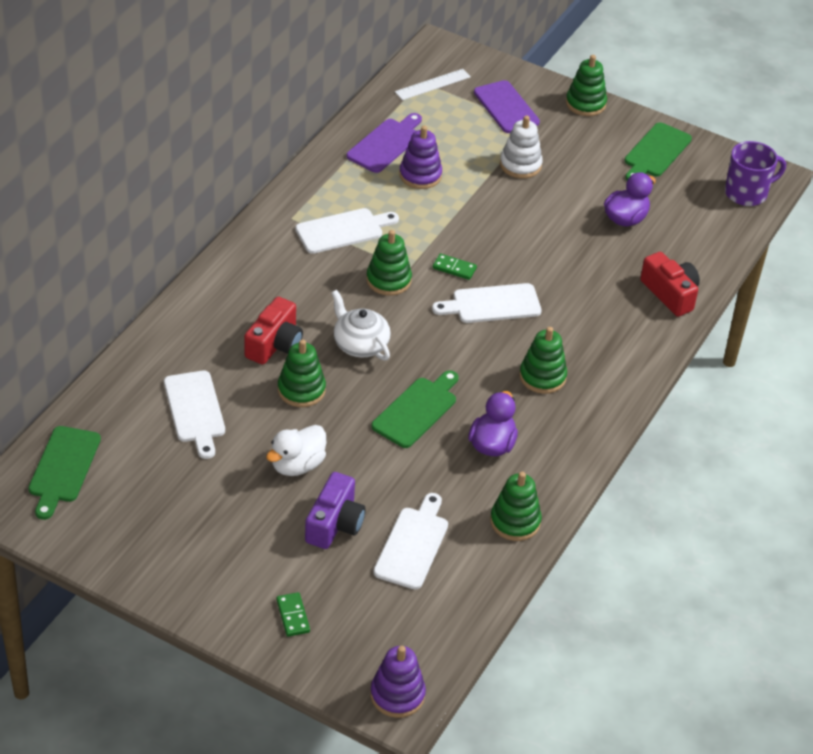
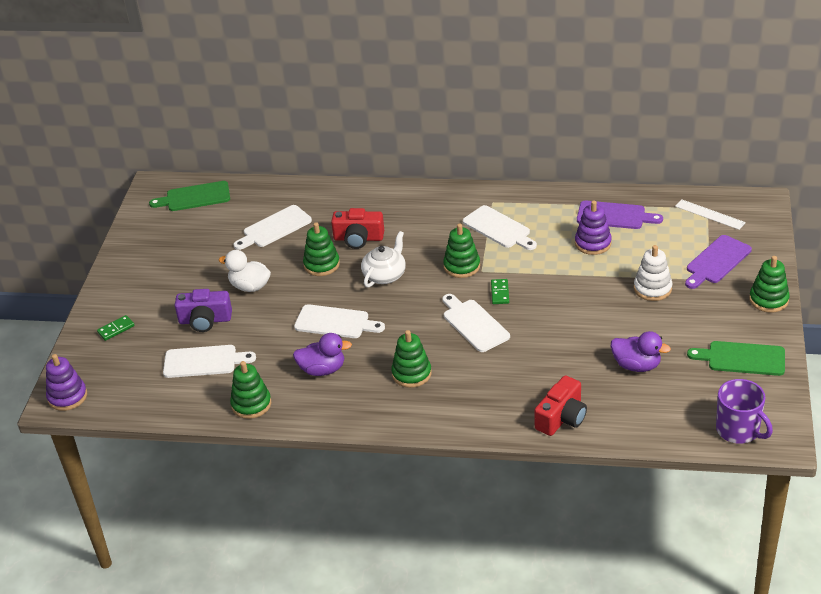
camera: 75 degrees right, 5 degrees down
(417, 410) = (335, 322): green cutting board -> white cutting board

